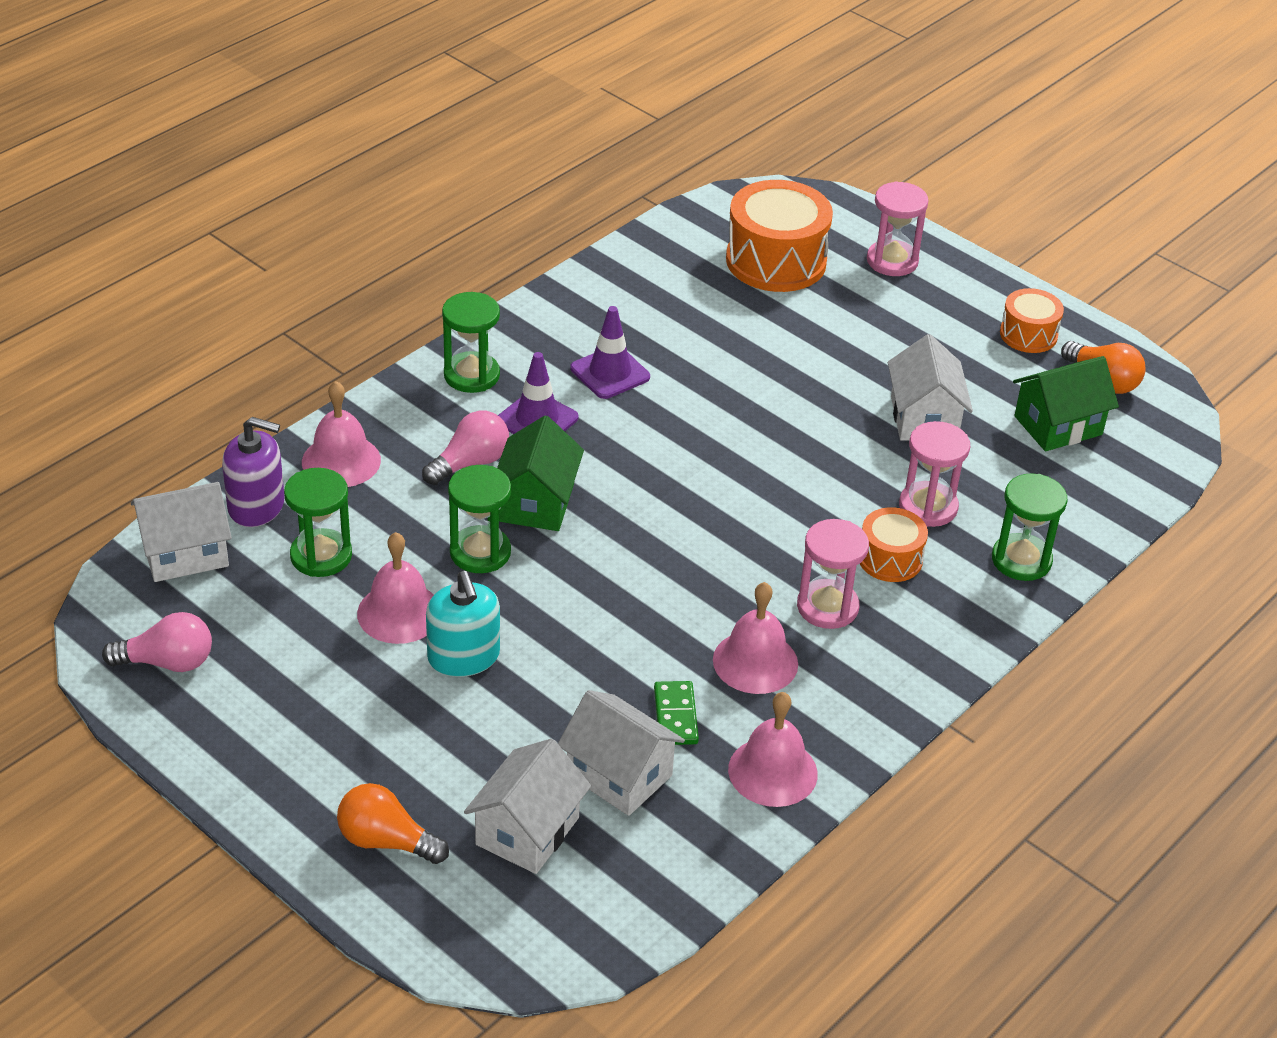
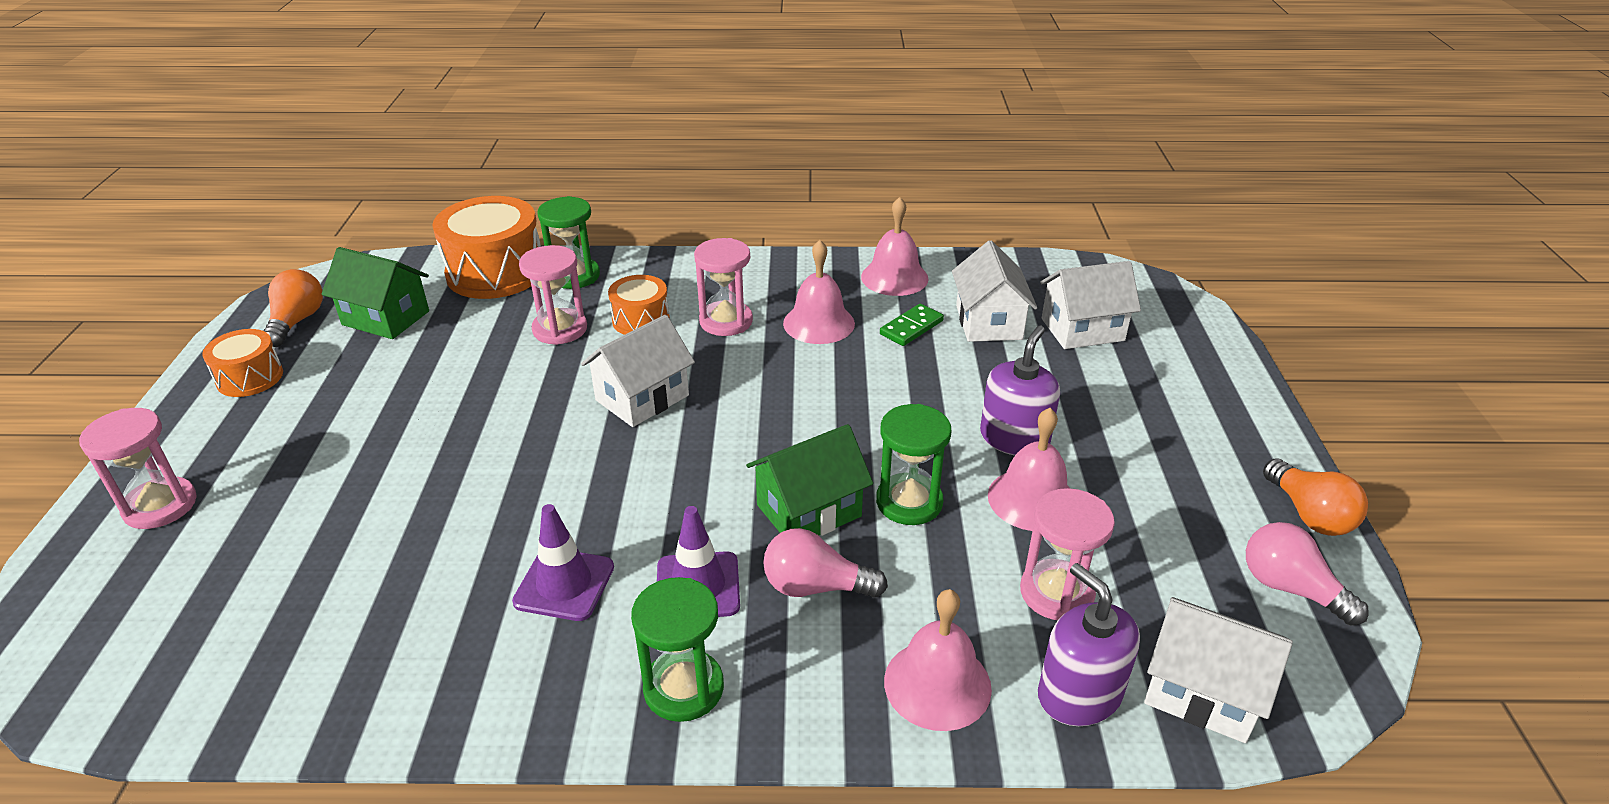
camera: 130 degrees left, 5 degrees down
(321, 556) = (1056, 593): green hourglass -> pink hourglass
(386, 841) = (1186, 372): orange light bulb -> orange light bulb (1309, 514)
(463, 657) = (1014, 438): turquoise soap dispenser -> purple soap dispenser
(776, 261) = (220, 586): orange drum -> orange drum (495, 272)
(924, 418) = (441, 376): white house -> white house (642, 398)

